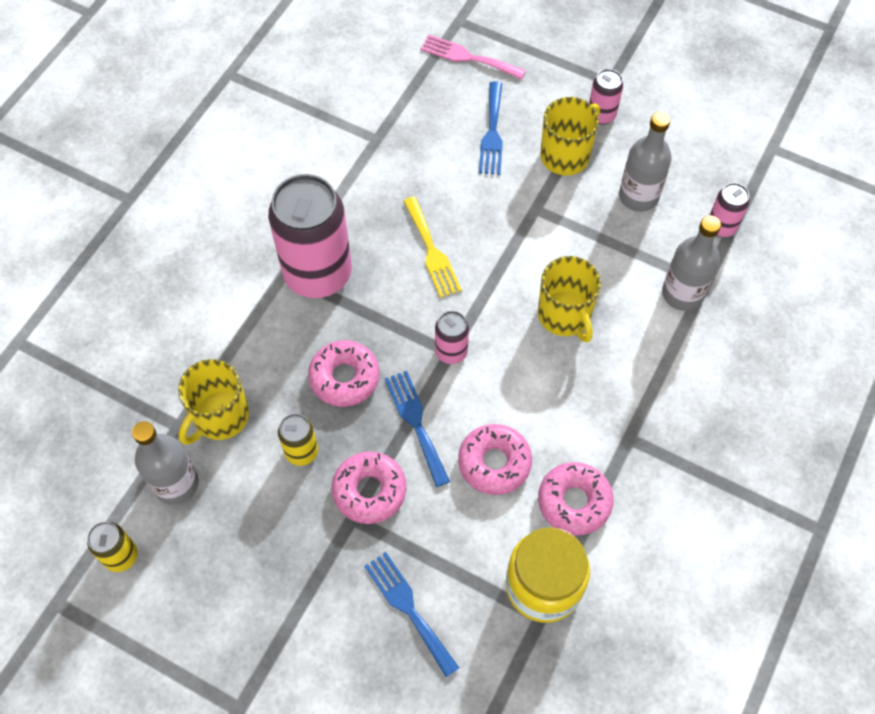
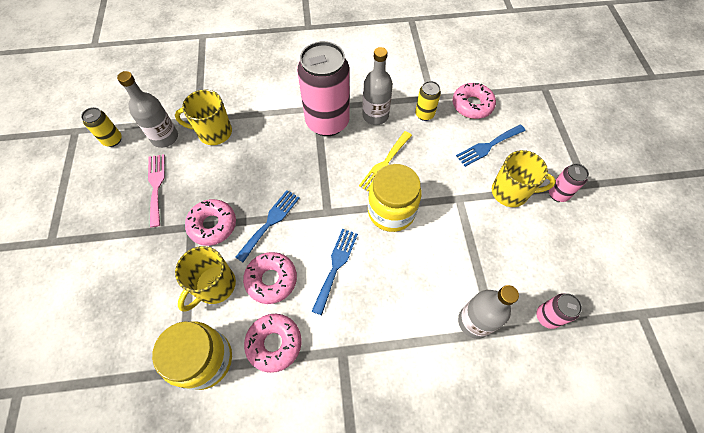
camera: 55 degrees right, 0 degrees up
(301, 452) = (216, 179): yellow can -> yellow can (424, 114)
(344, 378) = (274, 171): pink donut -> pink donut (472, 105)
(408, 608) = (150, 290): blue fork -> blue fork (336, 266)
(451, 352) = (328, 212): pink can -> none
(468, 57) = (525, 105): pink fork -> pink fork (156, 186)
(500, 286) = (391, 211): none -> yellow jar
(565, 316) = (400, 259): yellow mug -> yellow mug (214, 286)
(638, 196) = (521, 250): grey bottle -> grey bottle (375, 115)

